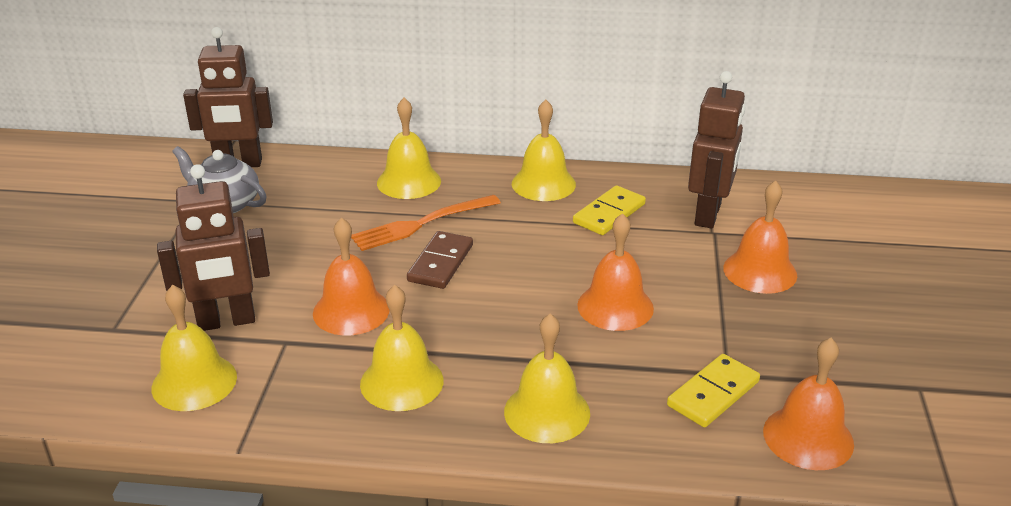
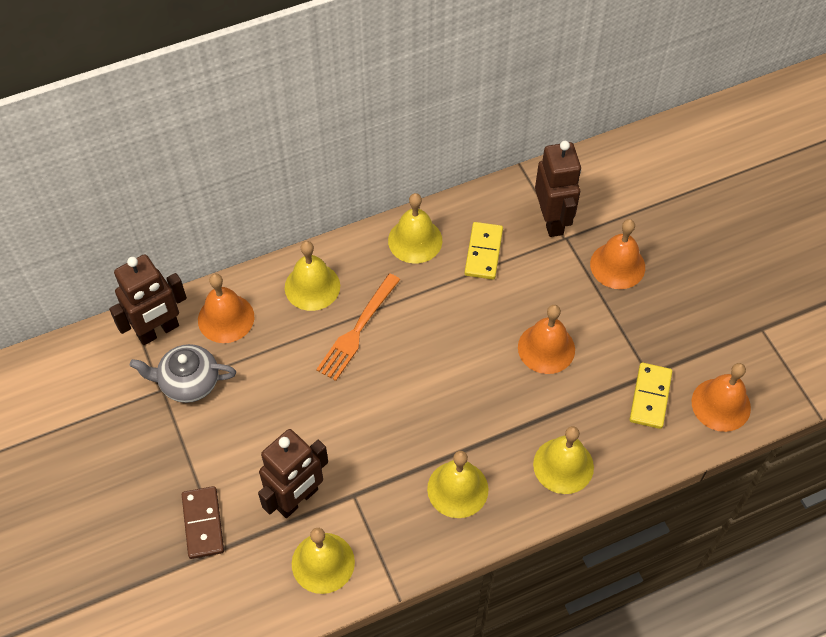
camera: 30 degrees left, 25 degrees up
(351, 311) = (375, 443): orange bell -> orange bell (226, 318)
(441, 263) = (402, 365): brown domino -> brown domino (203, 523)

